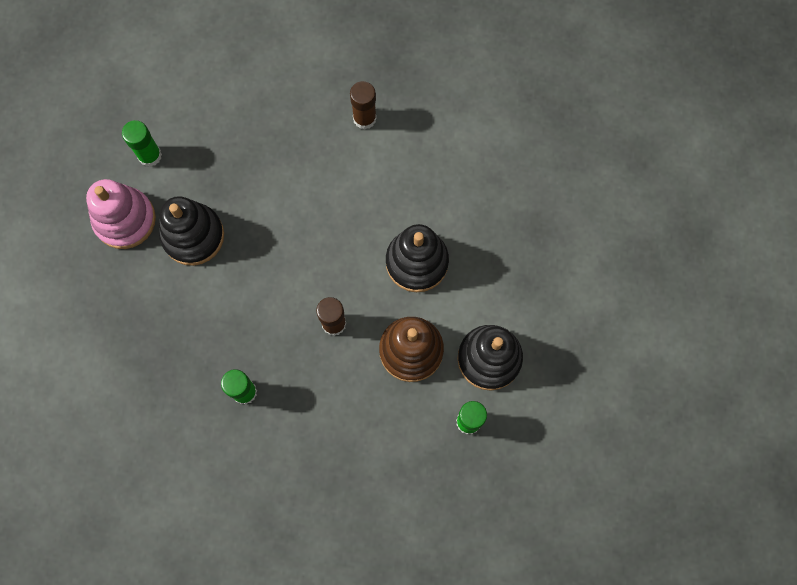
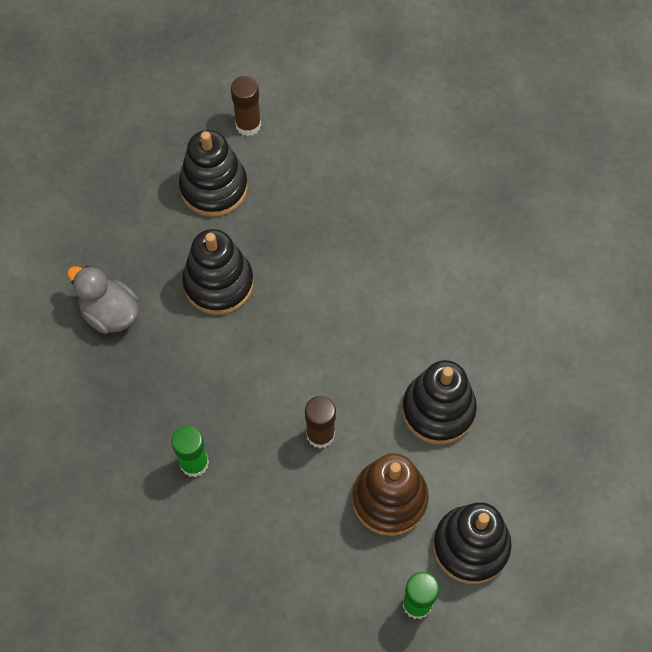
camera: 25 degrees right, 10 degrees down
(115, 300) = (110, 313): none -> grey duck
(125, 219) = (158, 239): pink stacking toy -> none
(150, 155) = (214, 187): green glue stick -> black stacking toy
(364, 118) = (450, 241): brown glue stick -> brown glue stick (248, 125)

